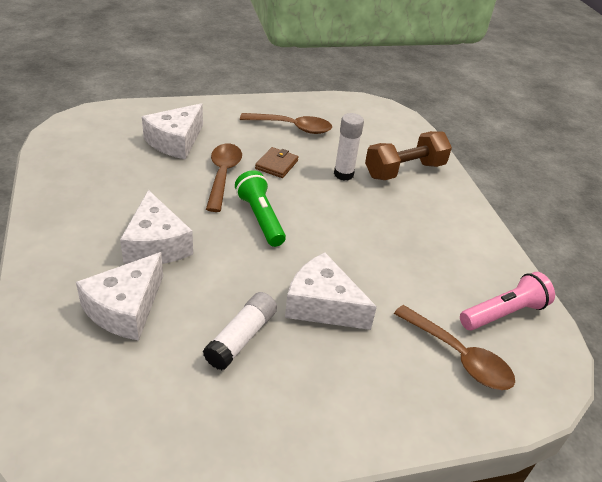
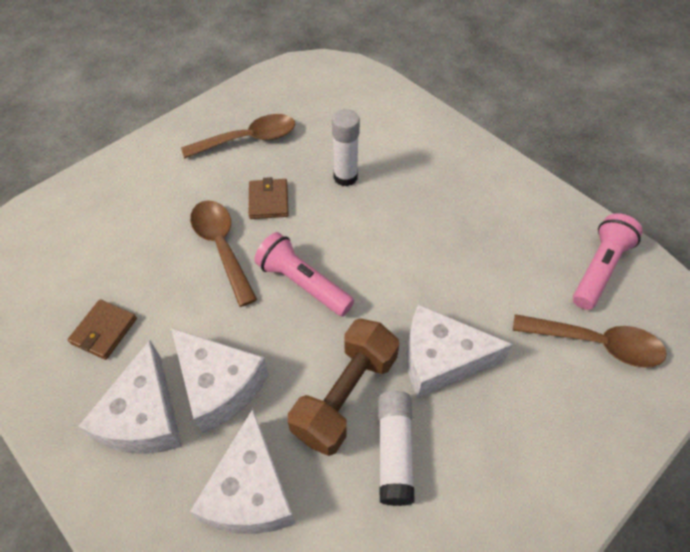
camera: 25 degrees left, 15 degrees up
(111, 184) = (104, 331): none -> brown wallet
(176, 141) = (133, 227): white cheese -> white cheese (144, 416)
(260, 218) = (303, 283): green flashlight -> pink flashlight
(404, 170) = (400, 140): brown dumbbell -> brown dumbbell (345, 395)

